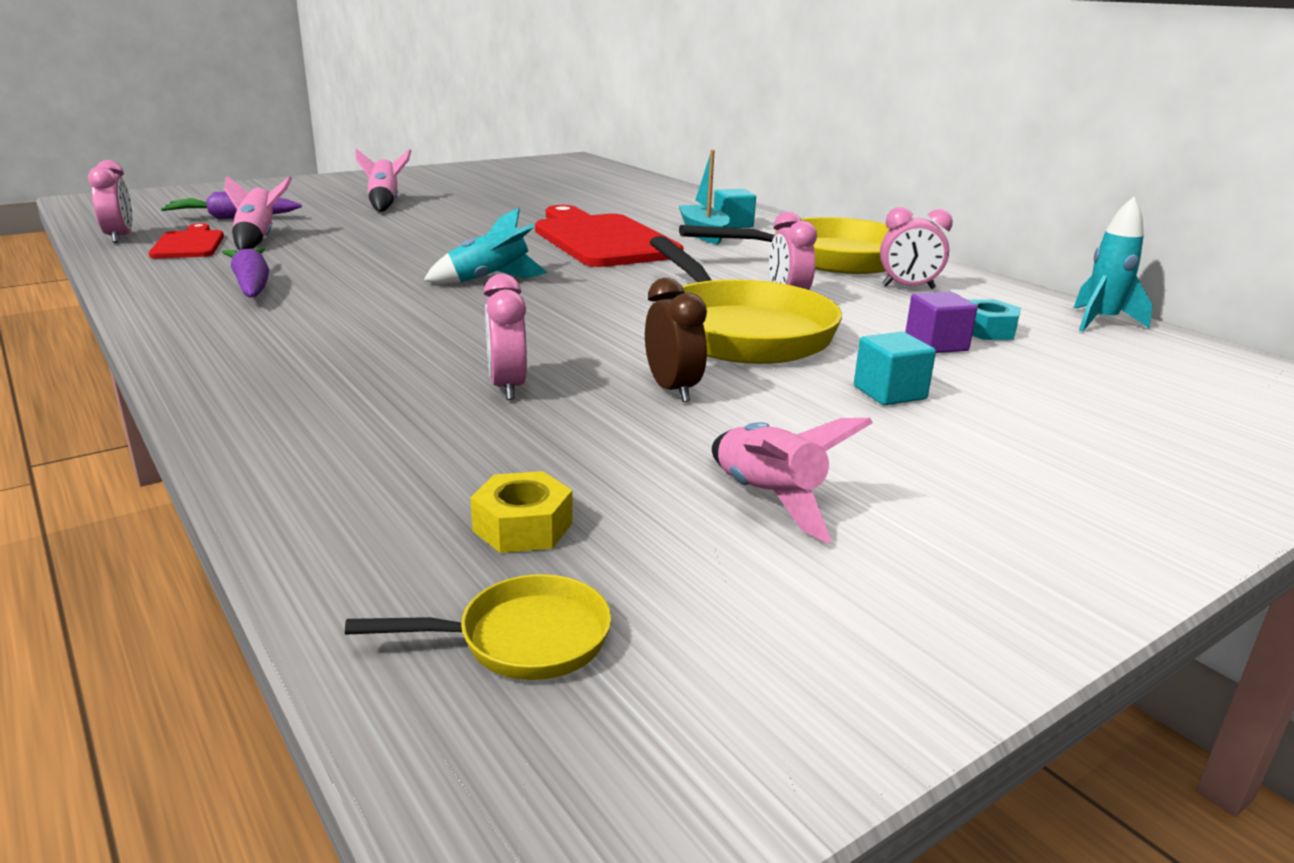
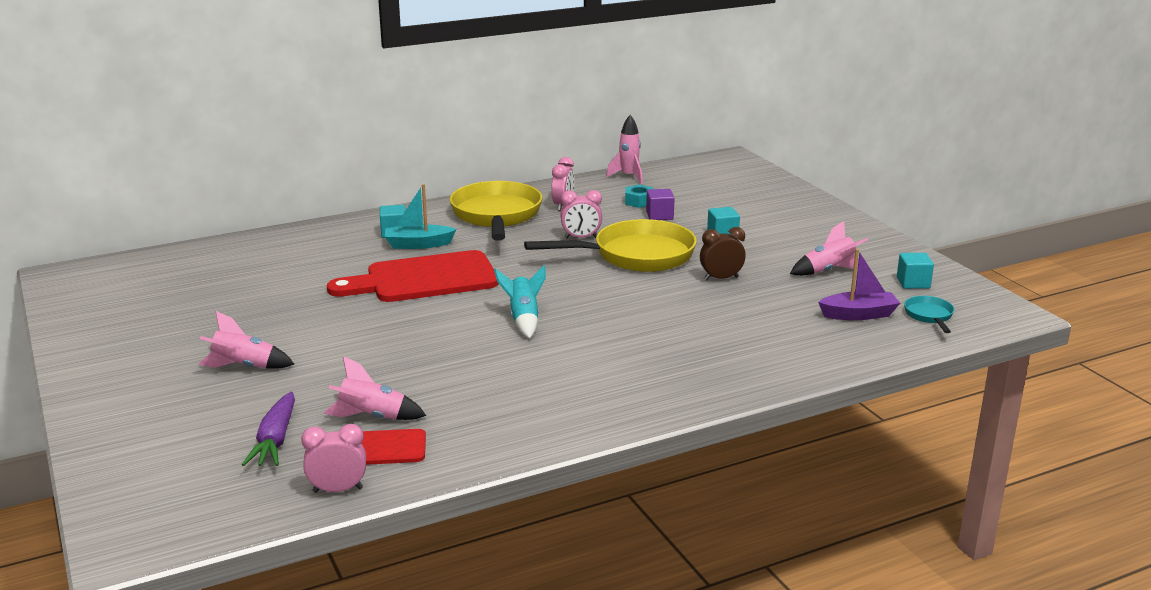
camera: 80 degrees left, 0 degrees up
(251, 285) = (518, 404): purple carrot -> none
(507, 387) = (719, 316): pink clock -> none
(522, 639) = (929, 316): yellow pan -> turquoise pan
(523, 527) = (858, 314): yellow nut -> purple boat
(750, 627) = (913, 283): none -> turquoise cube
(1101, 322) = (628, 176): turquoise rocket -> pink rocket

